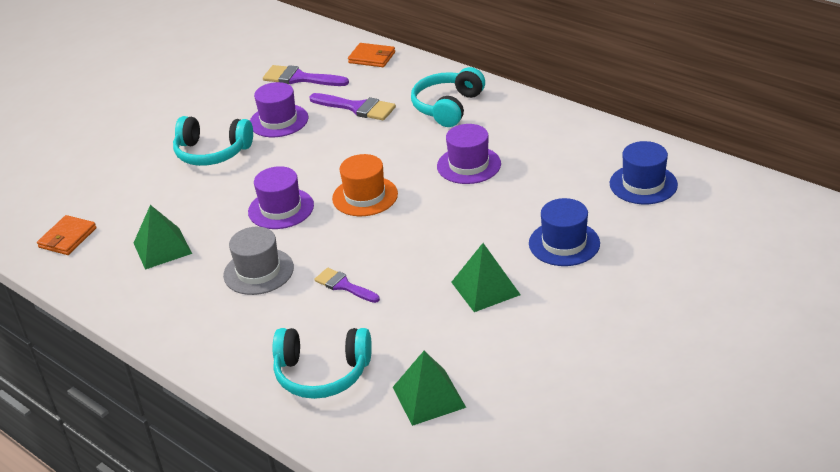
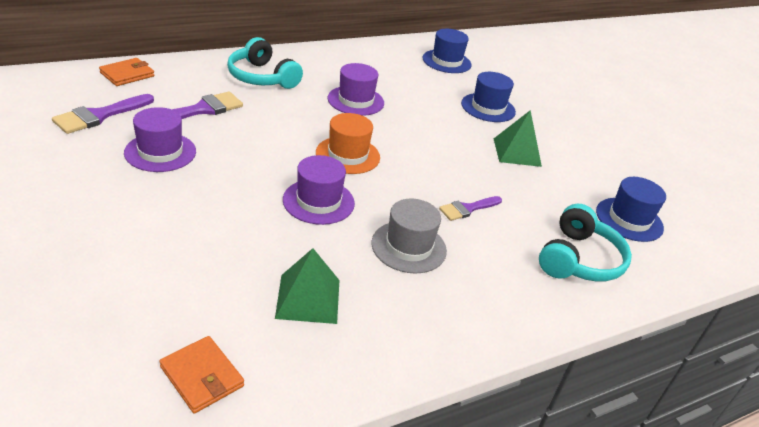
camera: 75 degrees left, 0 degrees up
(212, 152) = (161, 208): turquoise headphones -> none
(428, 397) = (629, 219): green pyramid -> blue hat

